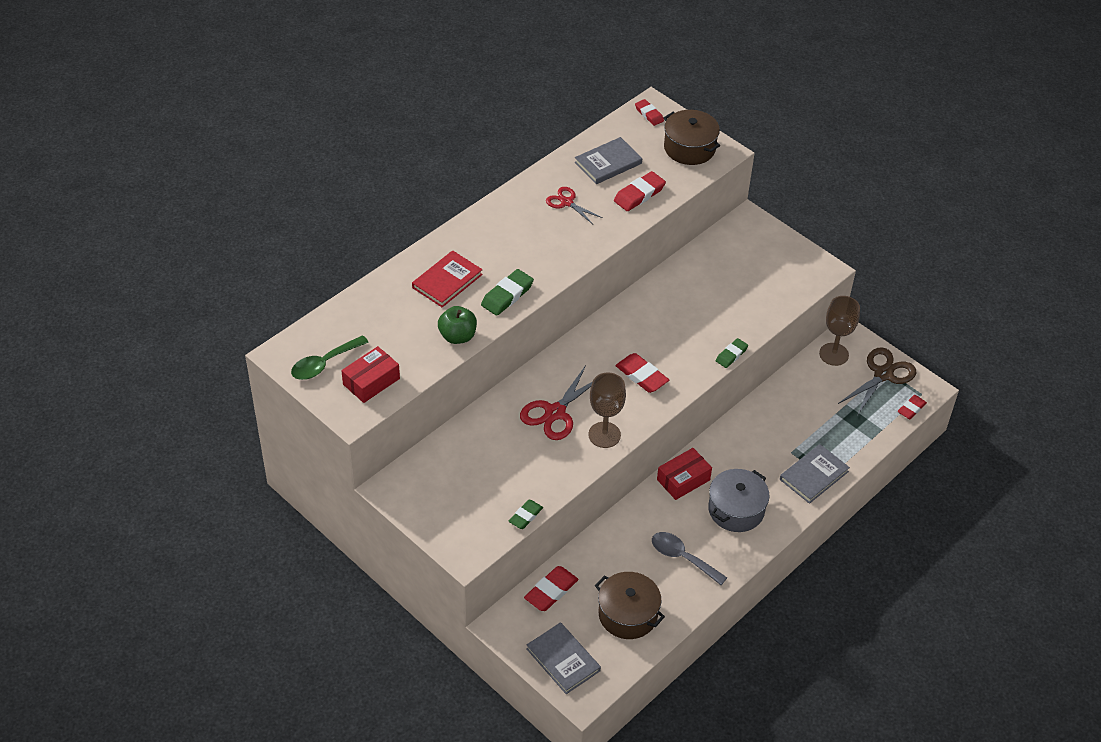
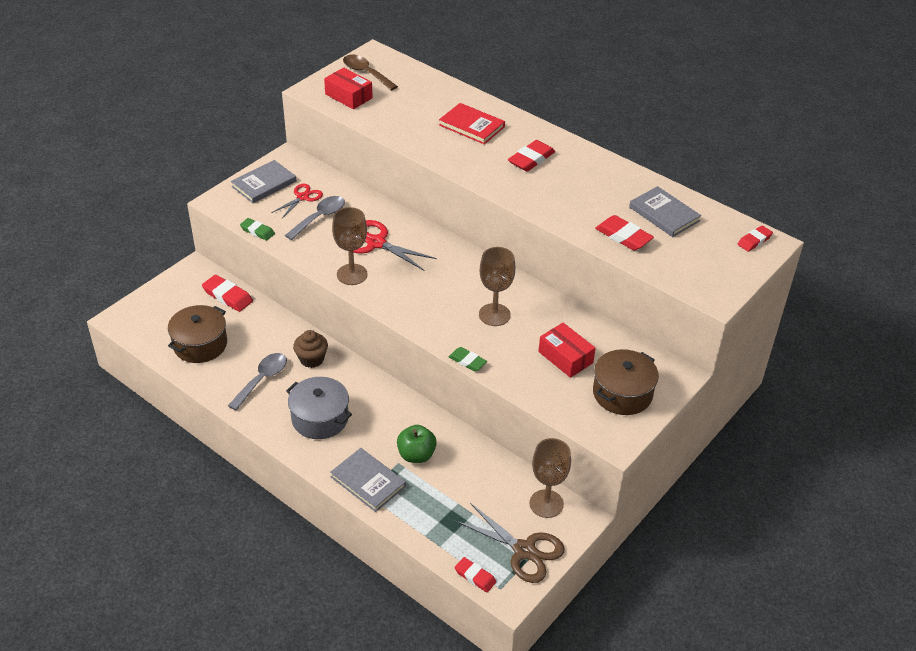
camera: 85 degrees right, 5 degrees down
(324, 363) = (366, 73): green spoon -> brown spoon
(457, 336) = (405, 135): green apple -> green apple (416, 455)
(507, 295) = (460, 159): green eraser -> none
(507, 459) = (319, 218): none -> grey spoon
(563, 660) = (157, 306): grey book -> grey book (264, 184)
(567, 202) = (596, 189): red scissors -> red scissors (302, 197)
(642, 376) = (429, 297): red eraser -> red eraser (531, 159)
(654, 515) = (311, 359): none -> brown cupcake
(669, 329) = (494, 315): none -> brown goblet
(683, 480) = (355, 379): red box -> red box (565, 357)
(689, 148) = (711, 271): brown pot -> brown pot (622, 393)

